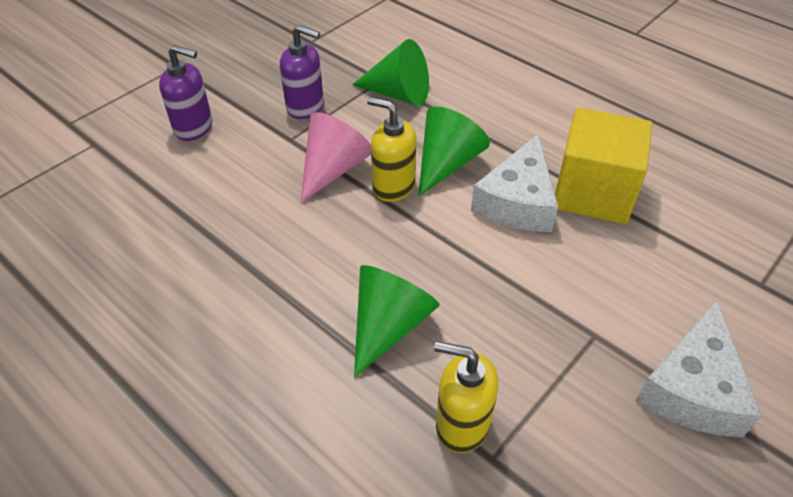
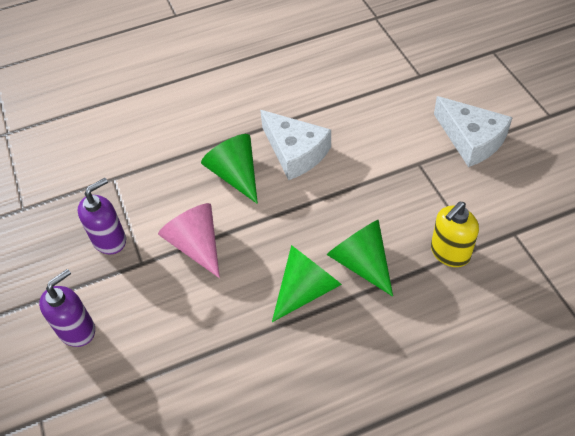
camera: 60 degrees left, 5 degrees up
(393, 186) = (238, 214): yellow soap dispenser -> none
(398, 94) = (139, 174): green cone -> green cone (306, 289)
(593, 192) = (311, 111): yellow cube -> none

